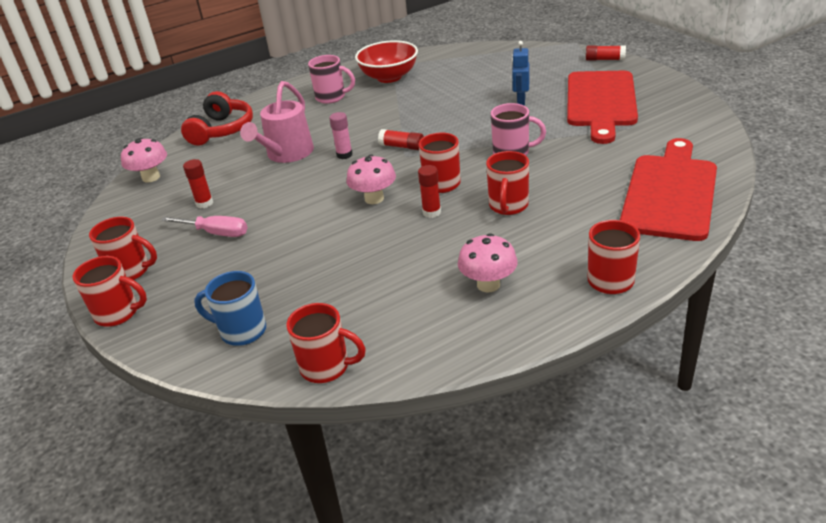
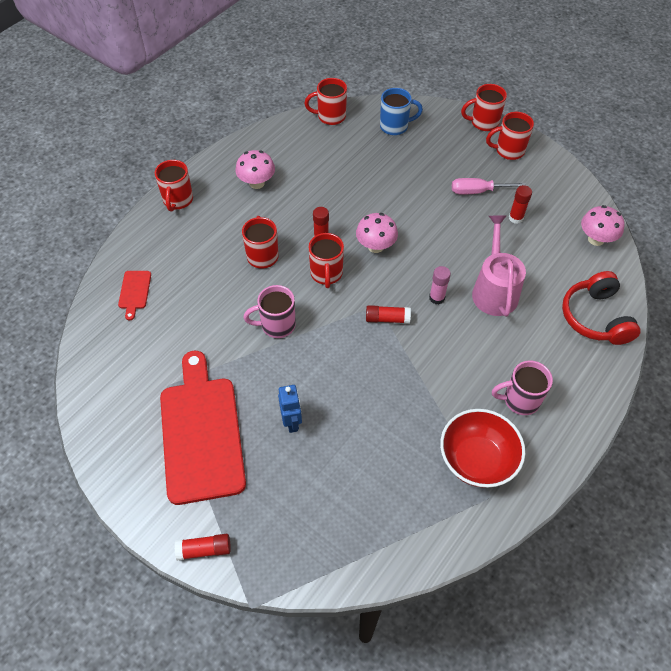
camera: 155 degrees right, 20 degrees up
(670, 193) = (134, 292): red cutting board -> red cutting board, size x0.41

